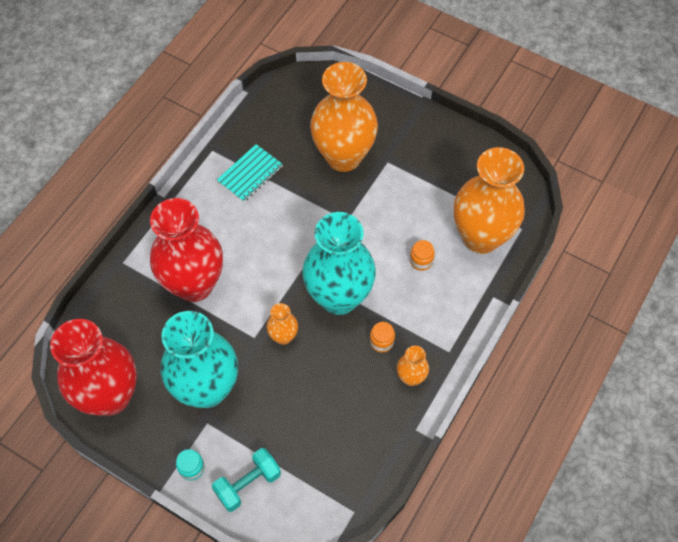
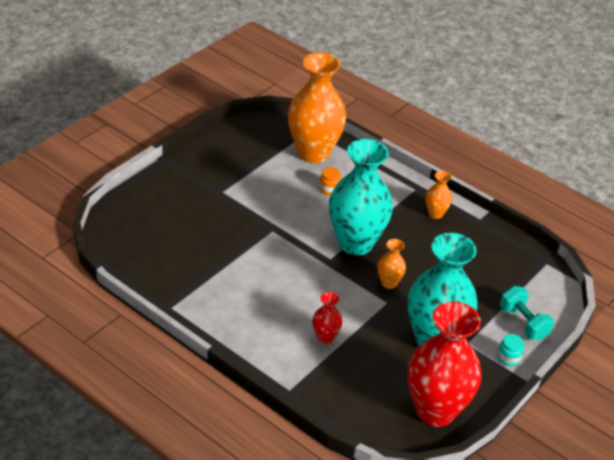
camera: 85 degrees left, 20 degrees down
(194, 284) = (325, 337): red vase -> red vase, size x0.44
(250, 174) = (209, 283): turquoise notebook -> none
(343, 156) = (208, 217): orange vase -> none
(381, 342) = (401, 224): orange jar -> none

